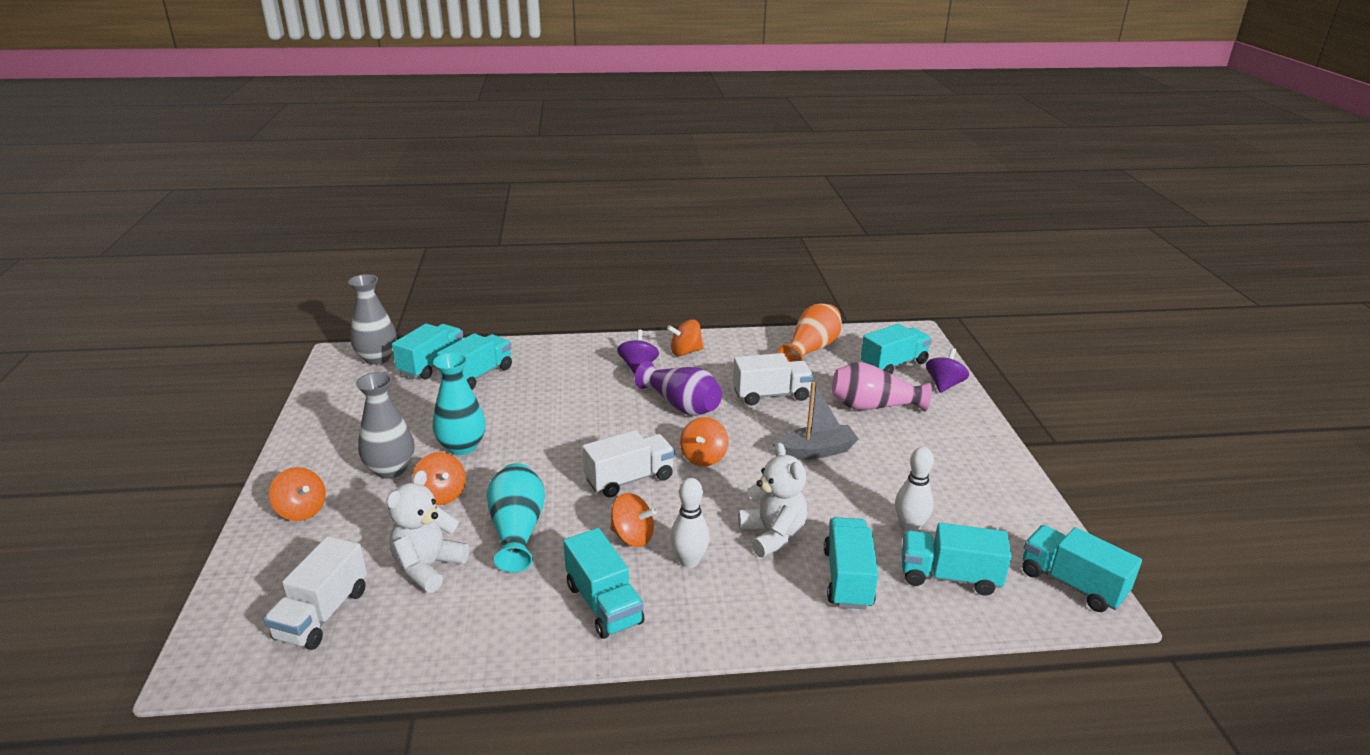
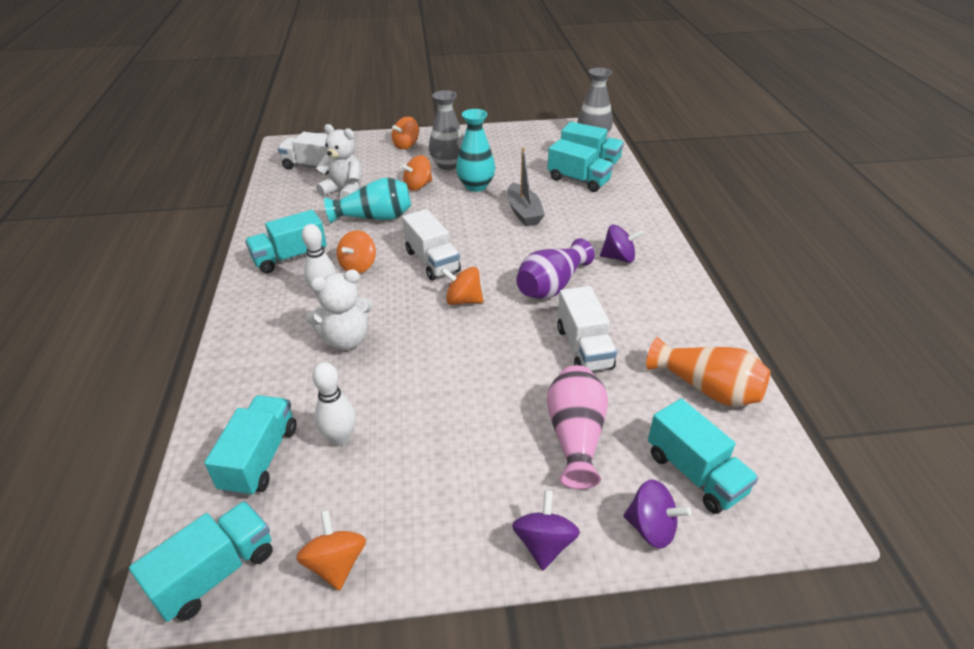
camera: 90 degrees right, 10 degrees up
(685, 352) = (660, 286): orange spinning top -> orange spinning top (336, 564)
(815, 451) = (475, 376): grey boat -> grey boat (523, 212)
(847, 578) = (279, 383): turquoise truck -> none
(973, 425) = (544, 544): none -> purple spinning top

